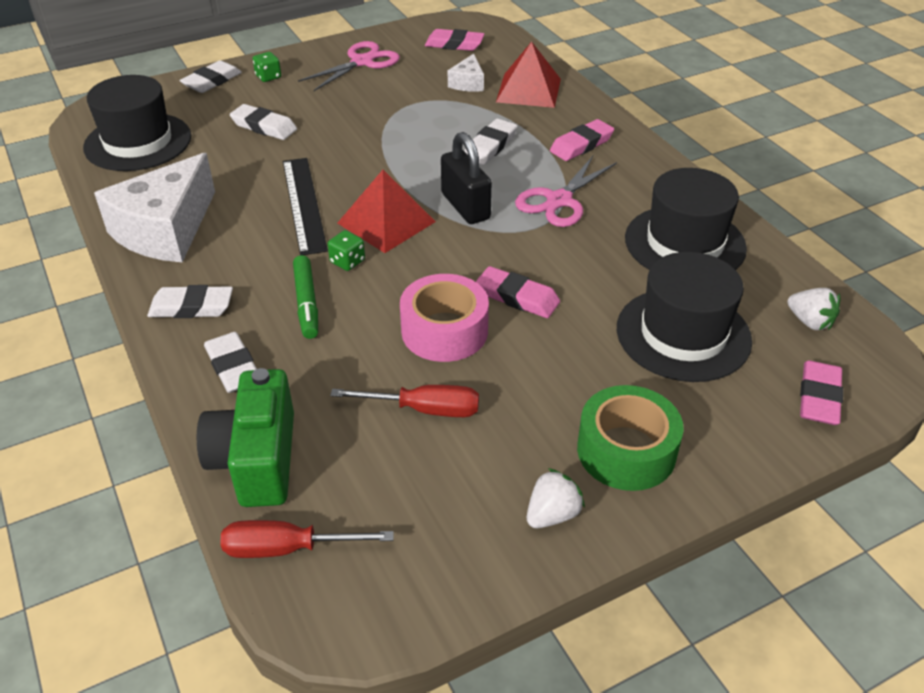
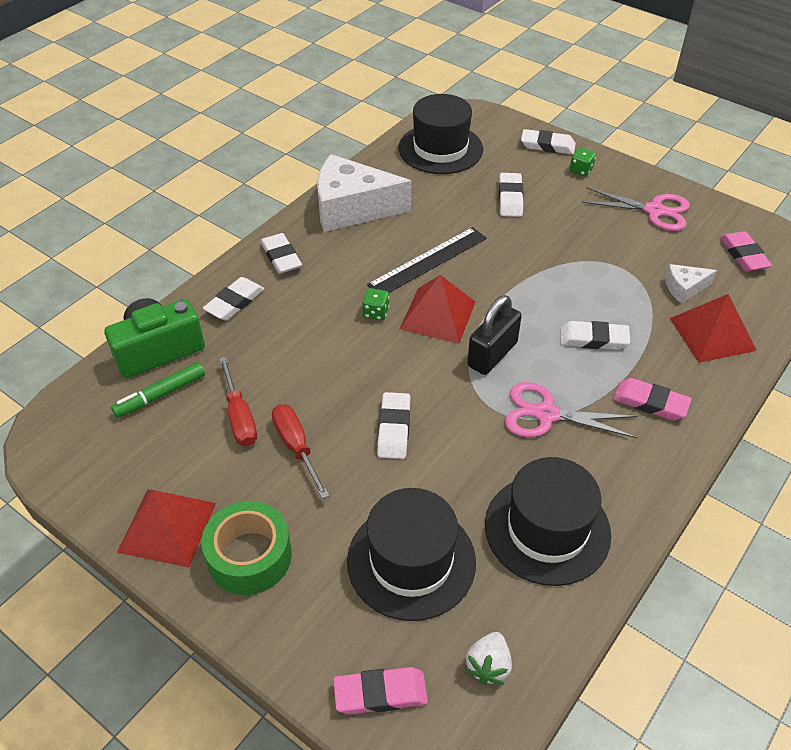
camera: 65 degrees right, 5 degrees up
(287, 548) = (92, 395): red screwdriver -> red screwdriver (296, 447)
(306, 303) = (317, 310): green marker -> green marker (160, 395)
(444, 331) = (328, 398): pink tape -> none
(517, 297) = (394, 429): pink eraser -> white eraser
(552, 514) = (167, 527): white strawberry -> red pyramid

